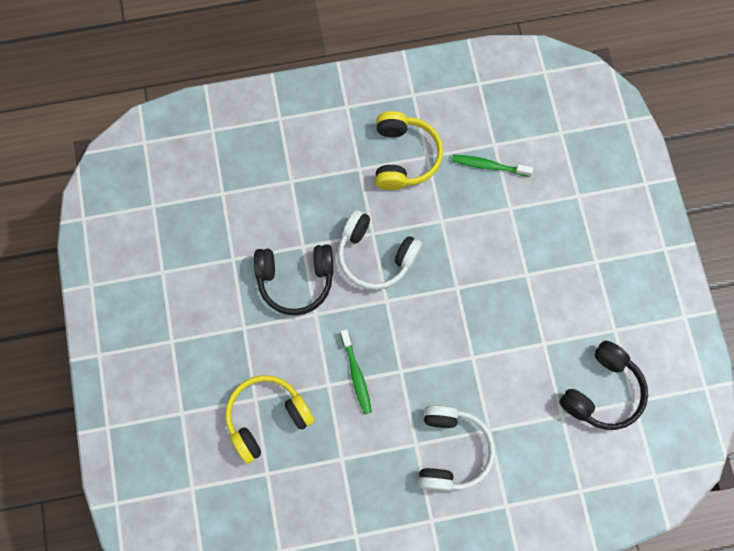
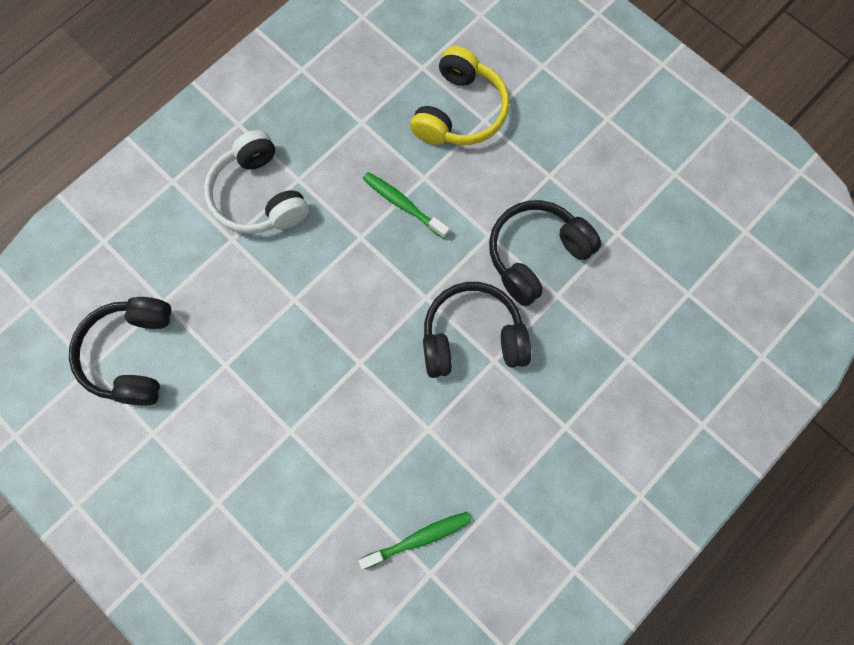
camera: 145 degrees right, 0 degrees up
(375, 256) = (472, 337): white headphones -> black headphones
(404, 157) = (526, 478): yellow headphones -> none

